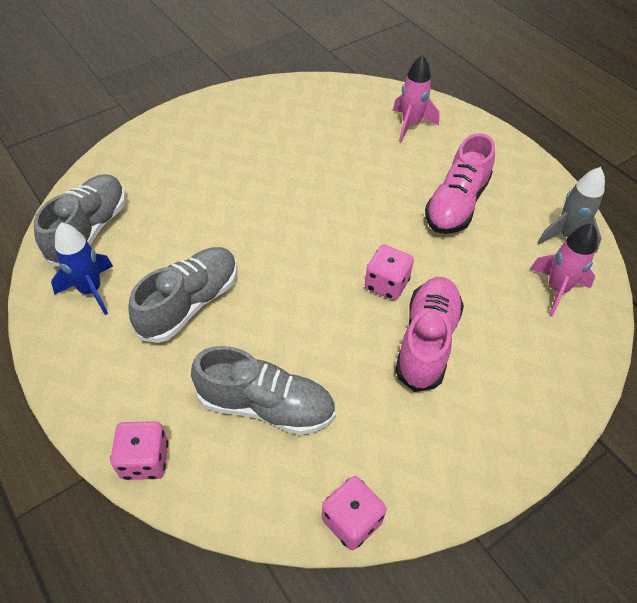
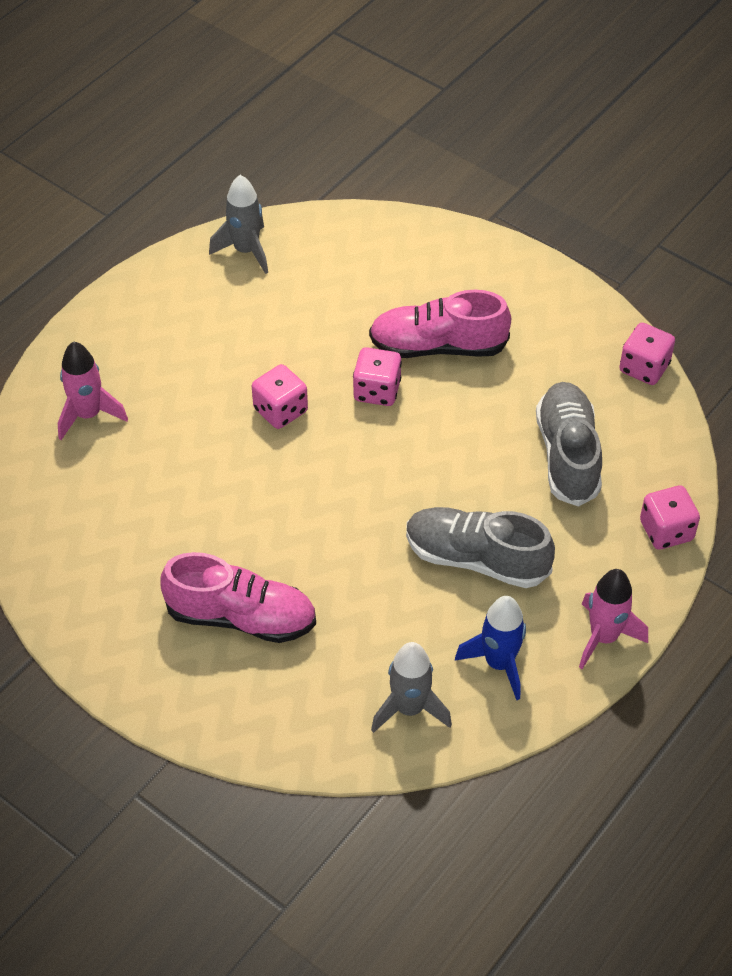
camera: 105 degrees left, 0 degrees up
(89, 230) = (409, 708): grey shoe -> grey rocket
(384, 221) = (280, 410): none -> pink dice
(456, 204) = (228, 348): pink shoe -> pink shoe (241, 617)
(557, 290) = (329, 254): pink rocket -> pink rocket (603, 637)

